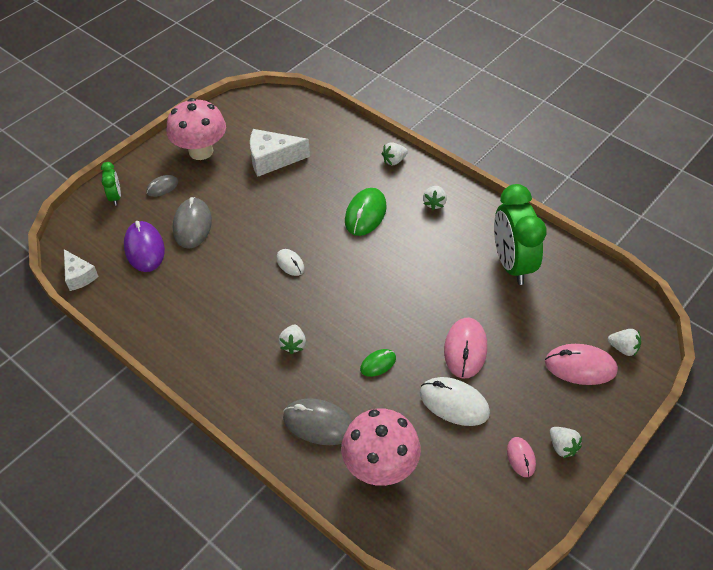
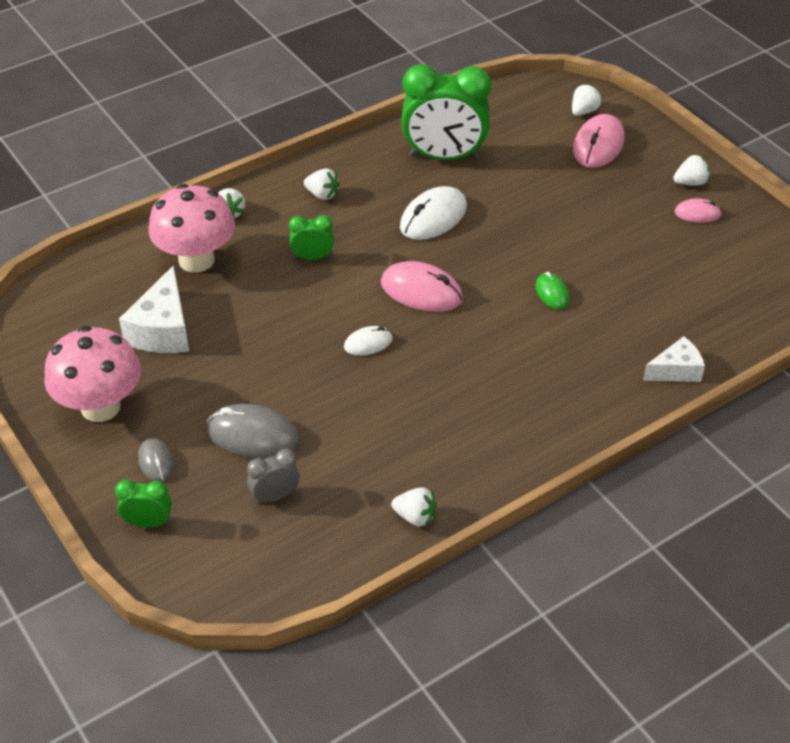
camera: 75 degrees left, 5 degrees down
(79, 276) = (298, 582): white cheese -> white cheese (676, 370)
(144, 248) = (275, 496): purple mouse -> grey clock
(293, 344) = (501, 362): white strawberry -> white strawberry (415, 517)
(318, 423) = (622, 359): grey mouse -> none
(365, 214) = (312, 257): green mouse -> green clock
(380, 466) = (688, 319): pink mushroom -> pink mushroom (196, 260)
(454, 403) = (621, 245): white mouse -> white mouse (433, 217)
(465, 349) = (552, 220): pink mouse -> pink mouse (421, 291)

